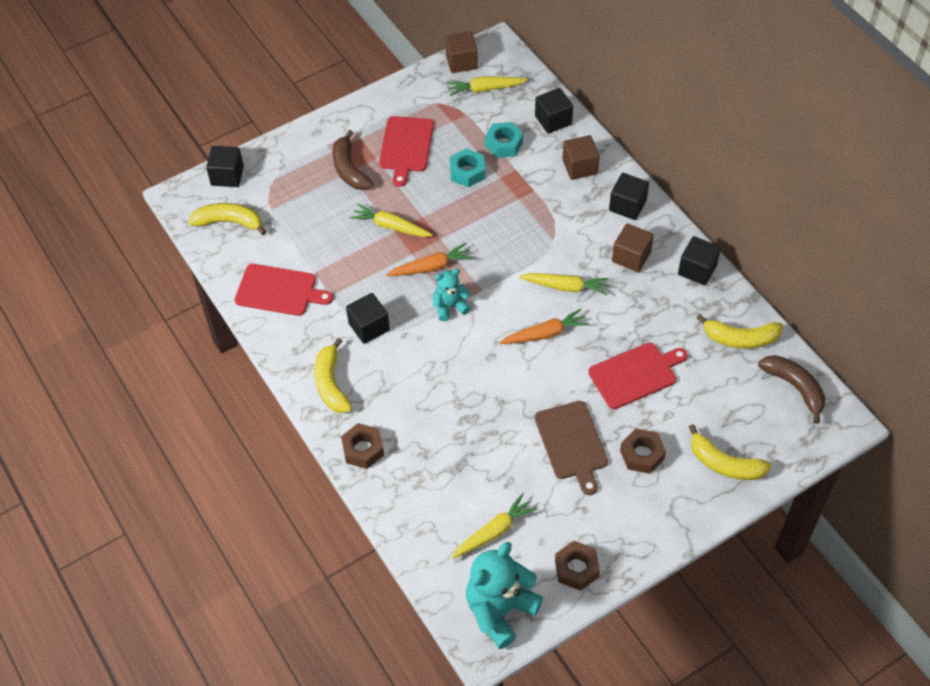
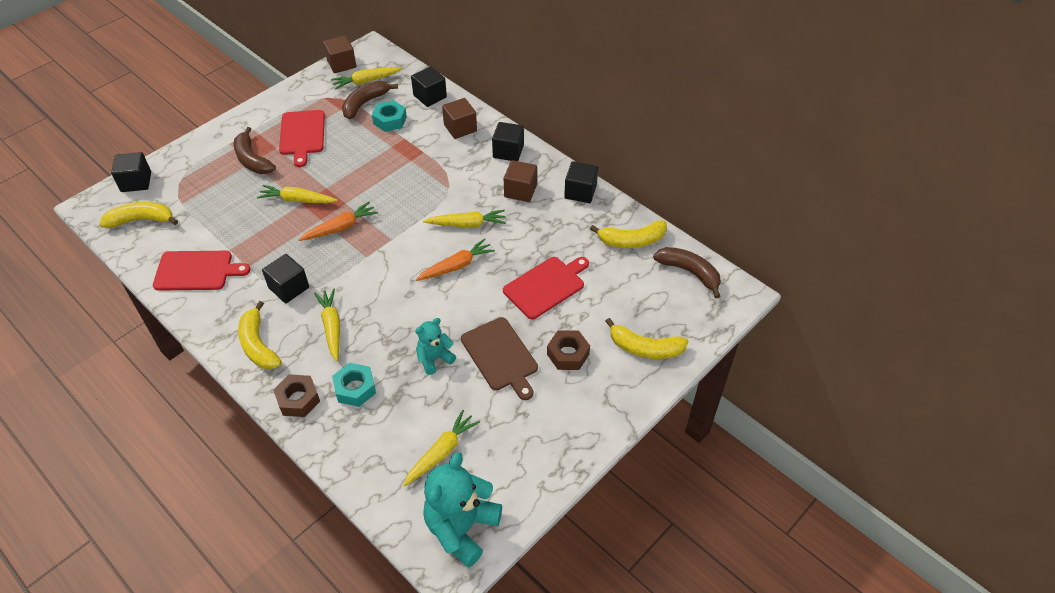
camera: 15 degrees left, 5 degrees down
(406, 378) = (332, 327): none -> yellow carrot
(450, 306) = (364, 257): turquoise teddy bear -> turquoise teddy bear (434, 358)
(467, 172) = (361, 146): turquoise nut -> turquoise nut (355, 388)
(479, 118) = (365, 103): none -> brown banana
(576, 569) = (529, 471): brown nut -> none

